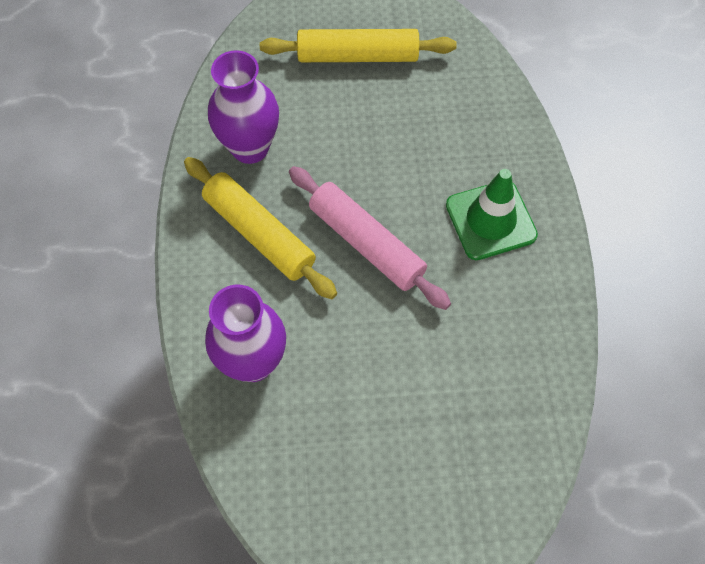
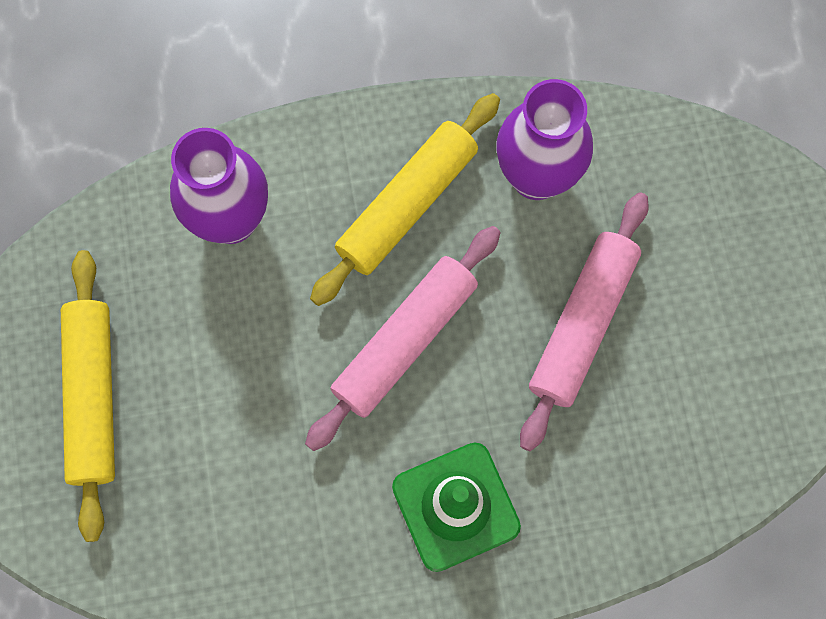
camera: 85 degrees right, 10 degrees up
(357, 56) = (712, 304): yellow rolling pin -> yellow rolling pin (92, 396)
(364, 131) = (582, 323): none -> pink rolling pin

